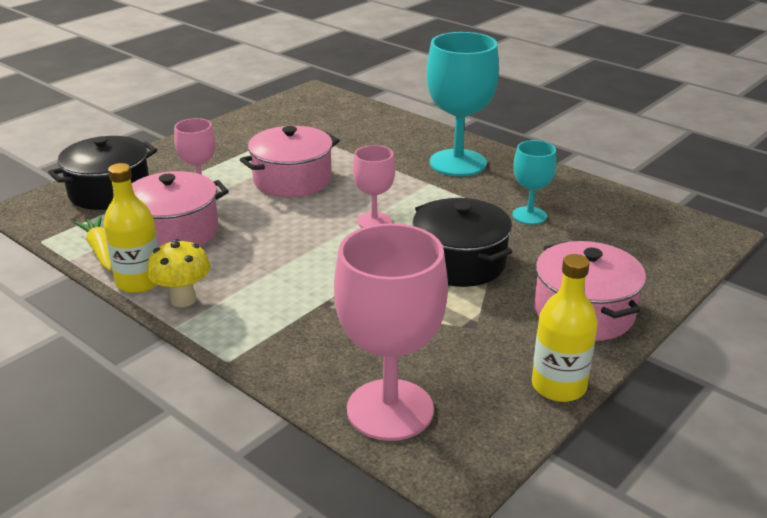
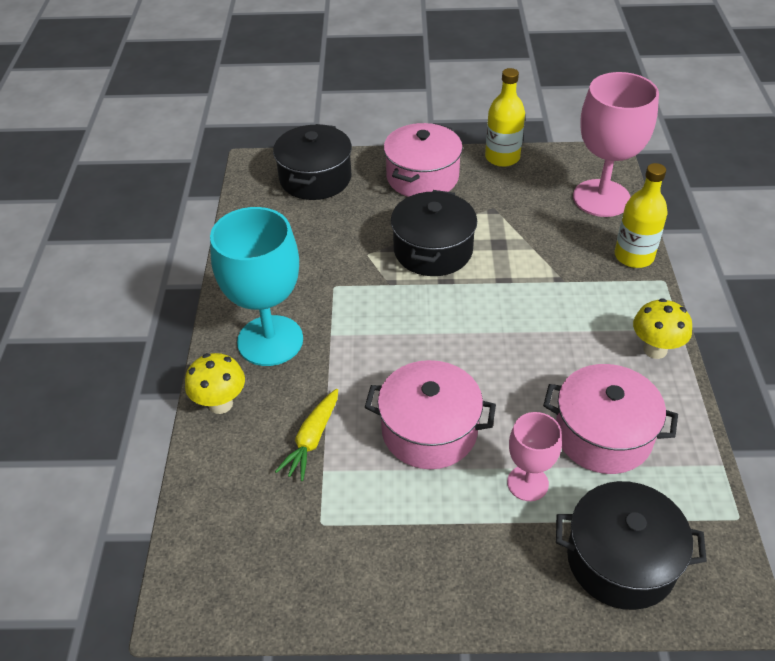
camera: 130 degrees left, 15 degrees up
(101, 251) = (687, 458): yellow carrot -> yellow carrot (312, 439)
(139, 281) = (676, 392): yellow bottle -> yellow bottle (634, 256)
(374, 221) = (432, 326): pink goblet -> none
(426, 133) = (220, 404): none -> yellow mushroom
(529, 215) = (324, 252): turquoise goblet -> none
(653, 253) = (315, 178): none -> black pot

